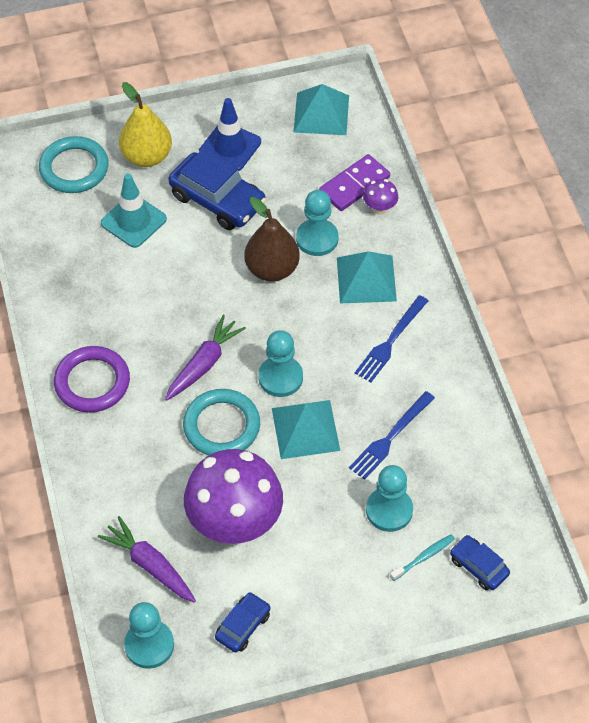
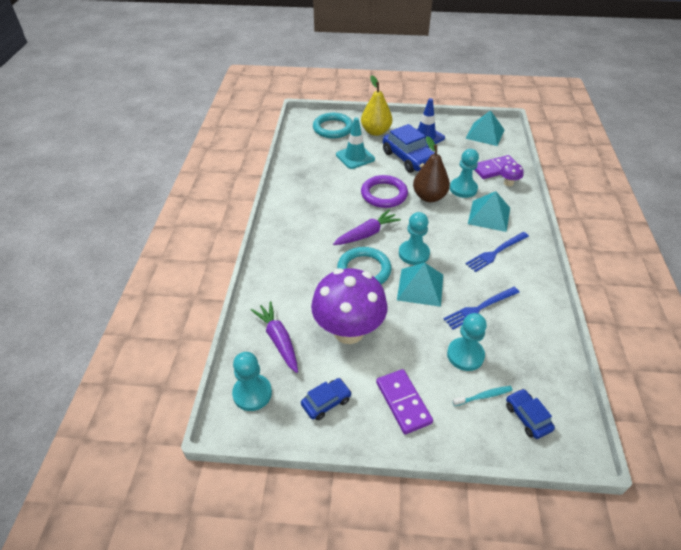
camera: 20 degrees right, 10 degrees down
(92, 382) = (293, 226): purple ring -> purple ring (384, 194)
(333, 596) = (403, 402): none -> purple domino

